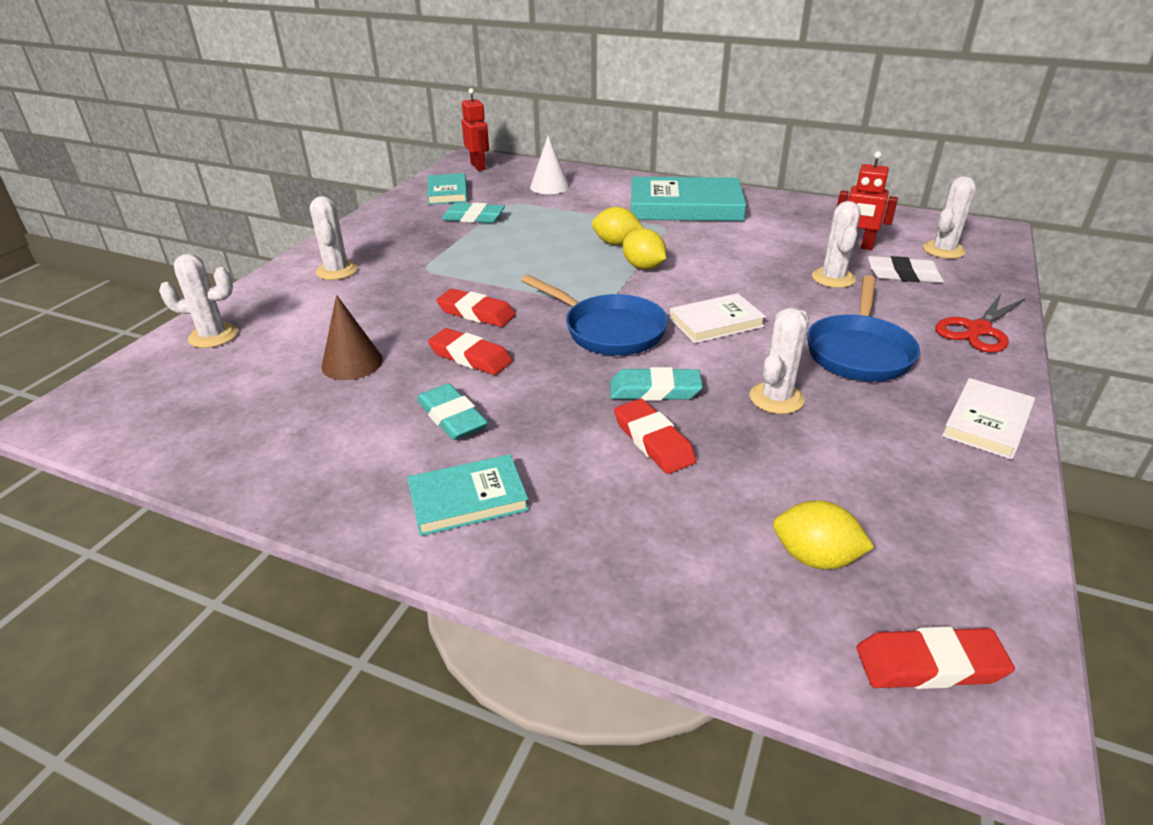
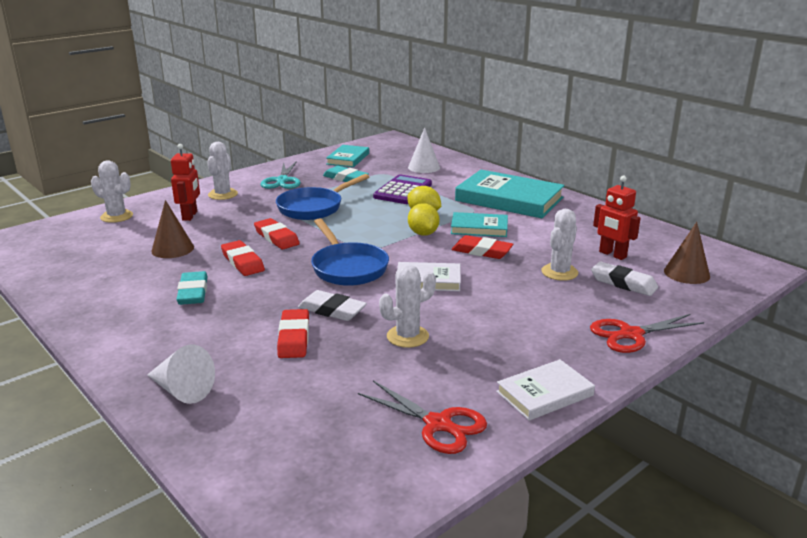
camera: 25 degrees right, 10 degrees down
(396, 236) = (282, 181): none -> turquoise scissors
(468, 499) = (152, 336): turquoise book -> turquoise book (479, 228)
(478, 166) = (390, 145): red robot -> red robot (190, 216)
(559, 219) = (403, 191): none -> purple calculator
(599, 563) = (182, 390): none -> white cone
(655, 390) = (332, 310): turquoise eraser -> white eraser
(815, 557) = (310, 429): yellow lemon -> none
(859, 351) = (510, 324): blue pan -> blue pan (314, 207)
(930, 665) = (304, 505): red eraser -> red eraser (481, 251)
(936, 497) = (438, 424): none -> red scissors
(943, 250) = (686, 273): white cactus -> brown cone

